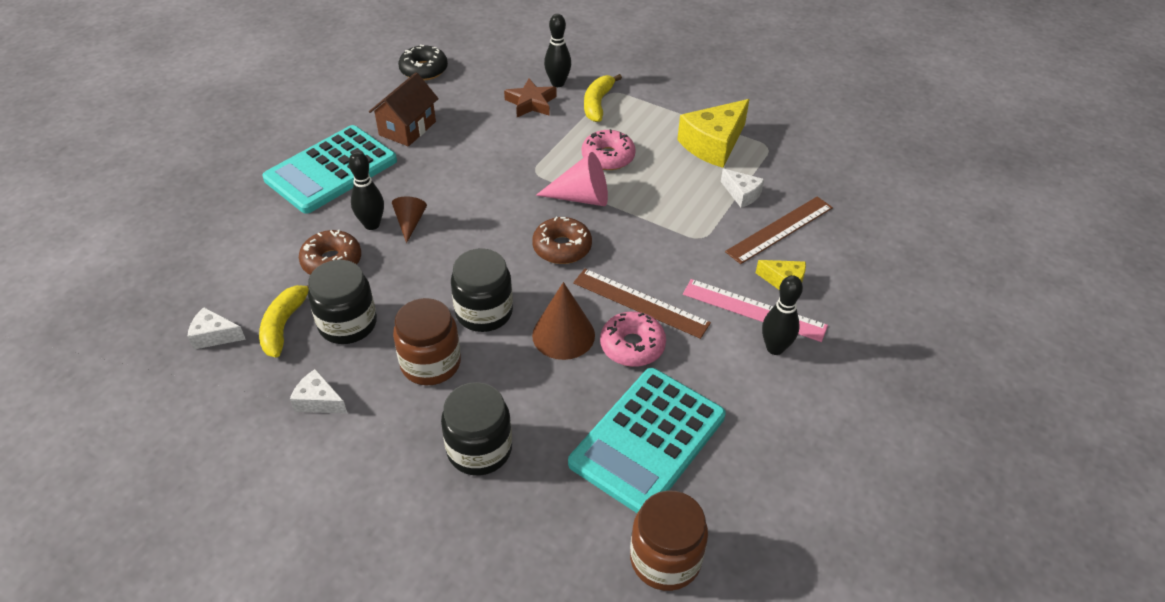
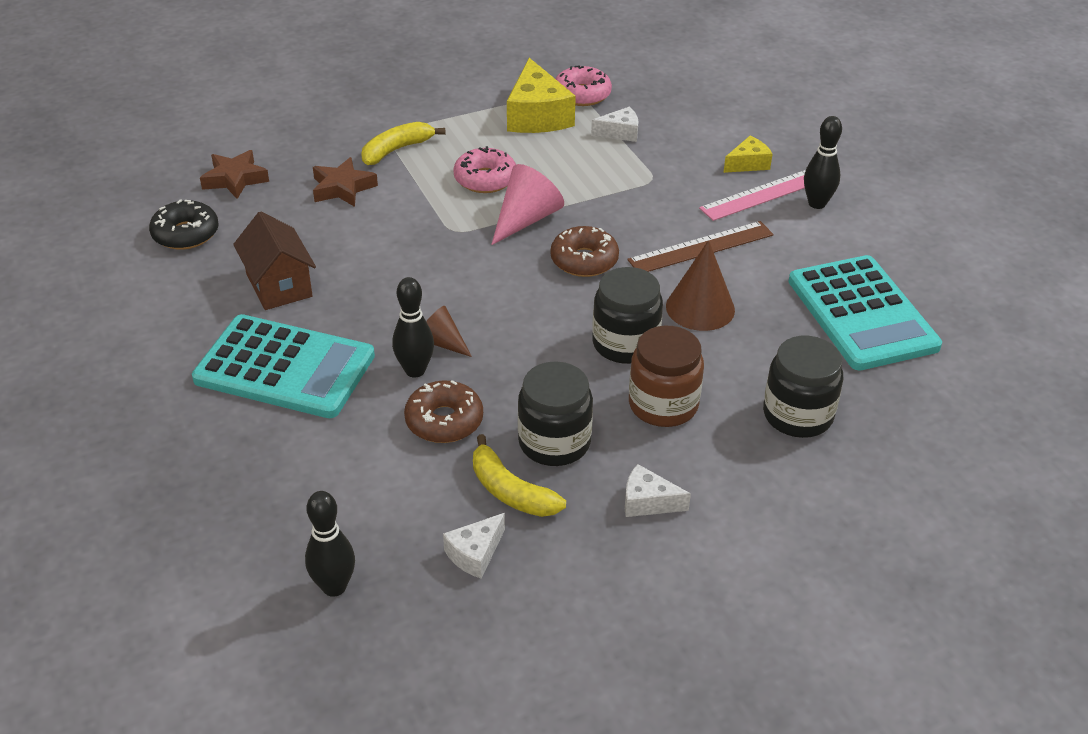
camera: 55 degrees left, 5 degrees down
(319, 401) = (647, 502): white cheese -> white cheese turned 45 degrees clockwise
(331, 170) = (285, 368): turquoise calculator -> turquoise calculator turned 60 degrees counterclockwise
(495, 59) = (235, 179): none -> brown star
(558, 83) = (331, 159): black bowling pin -> black bowling pin (334, 587)
(597, 104) = (396, 150): yellow banana -> yellow banana turned 90 degrees clockwise
(632, 346) = (749, 275): pink donut -> pink donut (582, 94)
(665, 559) = (989, 358): brown jar -> none
(780, 229) = (684, 136): brown ruler -> none

